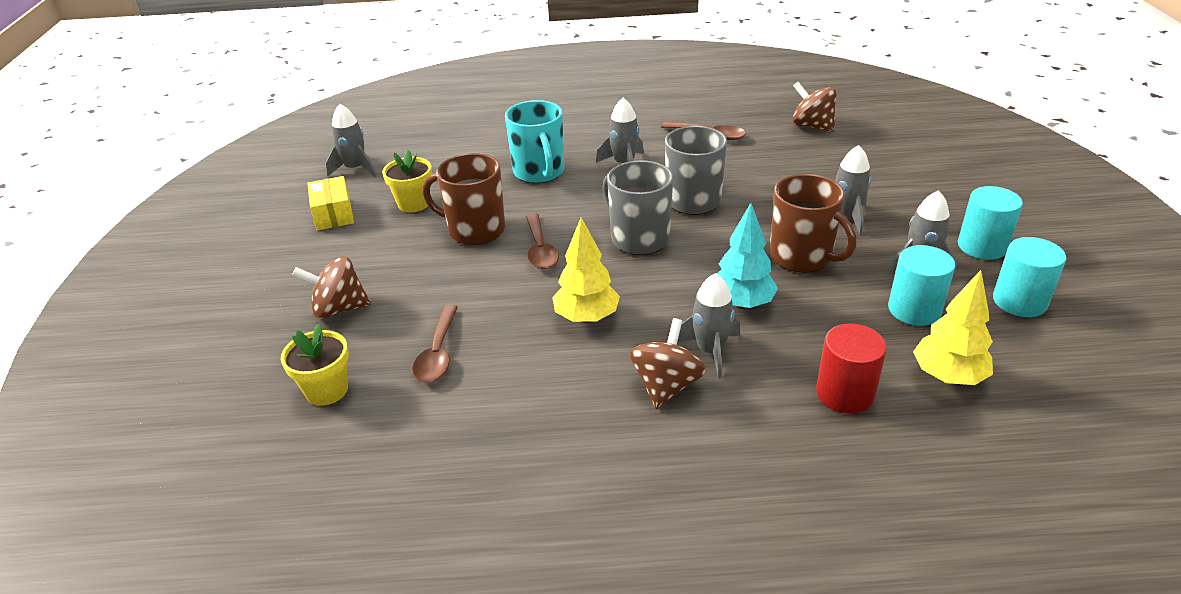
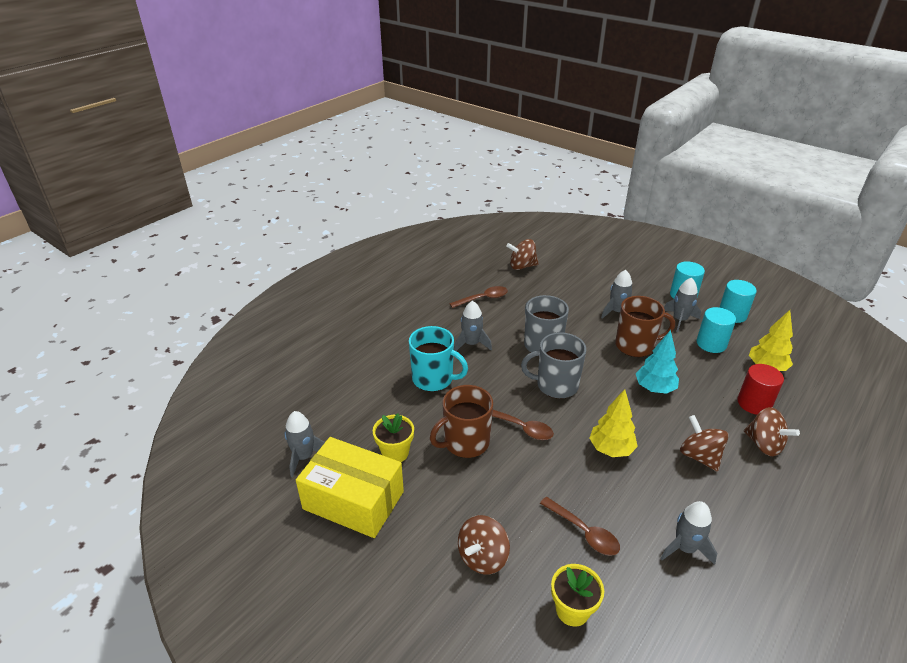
camera: 50 degrees left, 0 degrees up
(333, 214) = (353, 500): yellow box -> yellow box, size x1.85
(710, 351) = (684, 423): grey rocket -> grey rocket (685, 548)
(770, 433) = (764, 444): none -> brown spinning top

